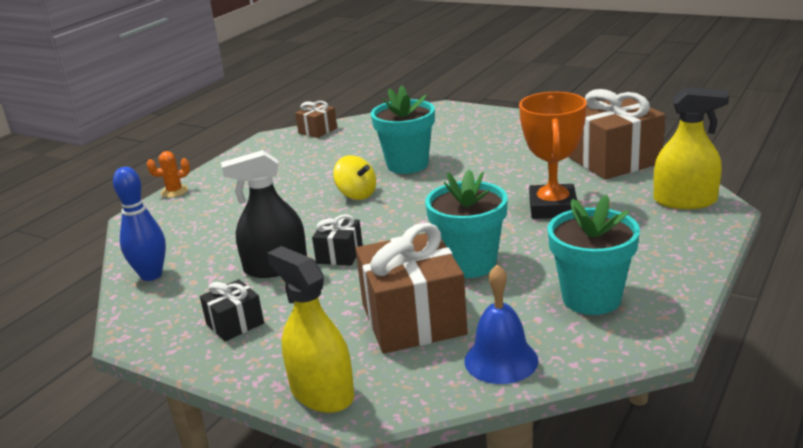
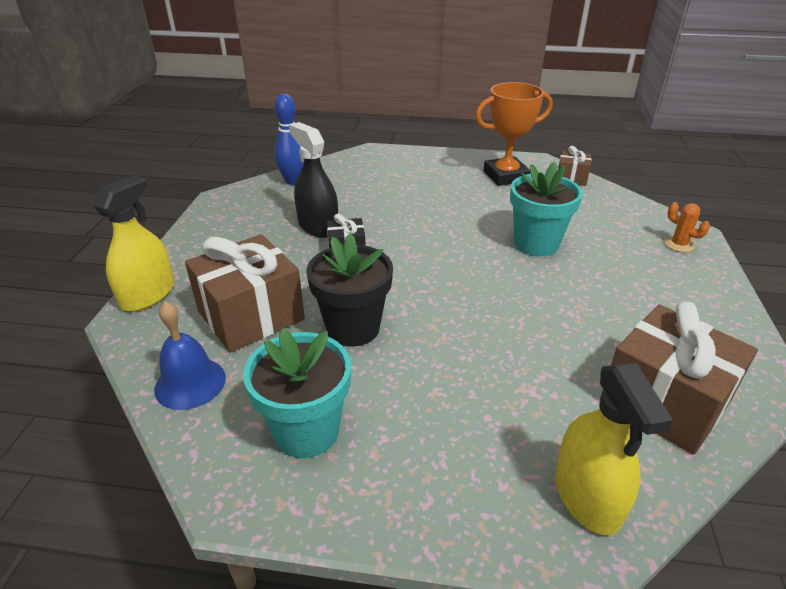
camera: 65 degrees right, 10 degrees up
(174, 191) = (417, 151): orange cactus -> orange cactus (678, 244)
(235, 324) = (235, 232): black gift -> none
(356, 194) = (457, 231): yellow spinning top -> none
(470, 264) = (353, 328): turquoise flower pot -> black flower pot
(553, 208) = (497, 365): orange trophy -> orange trophy (505, 176)

